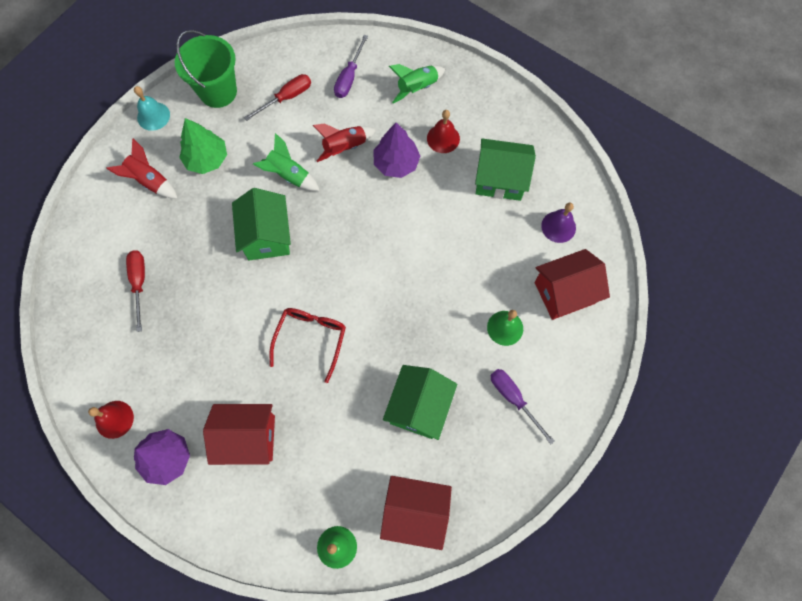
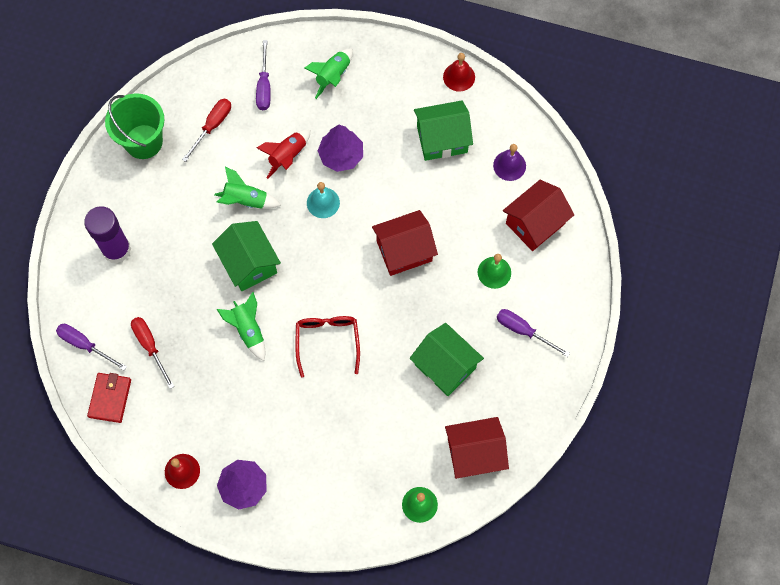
camera: 20 degrees left, 0 degrees up
(79, 320) = (110, 398): none -> red wallet
(80, 260) = (85, 345): none -> purple screwdriver
(149, 181) = (116, 249): red rocket -> purple glue stick
(153, 116) = (91, 186): turquoise bell -> turquoise bell (323, 202)
(207, 159) = (162, 211): green tree -> none
(239, 300) = (248, 330): none -> green rocket
(248, 438) = (307, 444): red house -> red house (404, 251)
(419, 407) = (445, 366): green house -> green house turned 45 degrees counterclockwise
(443, 138) = (375, 117): red bell -> red bell (459, 77)

